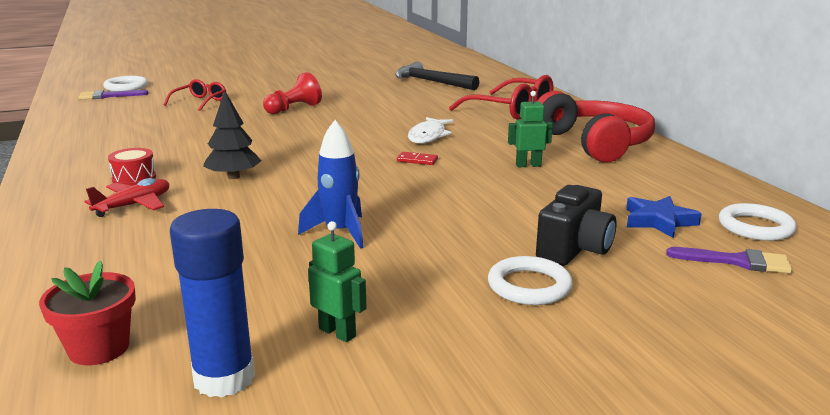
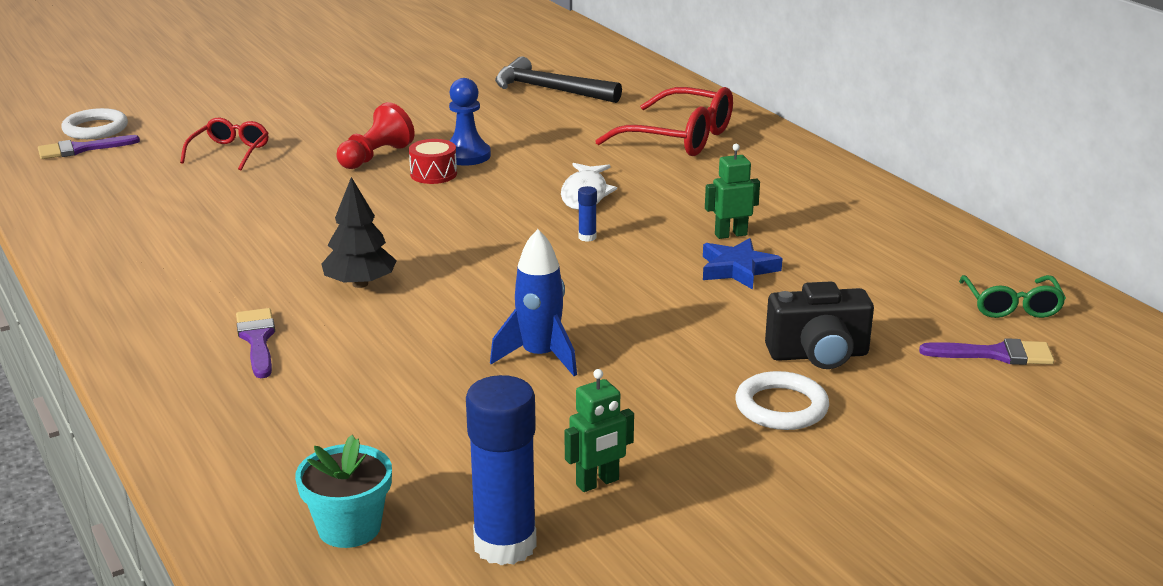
camera: 10 degrees left, 5 degrees up
(99, 348) = (349, 528): red flower pot -> turquoise flower pot
(134, 178) = (228, 297): red drum -> red drum (433, 174)
(134, 205) = (257, 340): red plane -> purple brush
(337, 332) = (597, 483): green robot -> green robot turned 120 degrees clockwise
(356, 111) = (466, 156): none -> blue pawn
(417, 160) = (587, 237): red domino -> blue glue stick
(574, 249) = (818, 355): black camera -> black camera turned 60 degrees clockwise
(595, 143) = (805, 191): red headphones -> none
(658, 221) = (904, 307): blue star -> blue star (737, 269)
(755, 227) = (1011, 306): white ring -> green glasses

